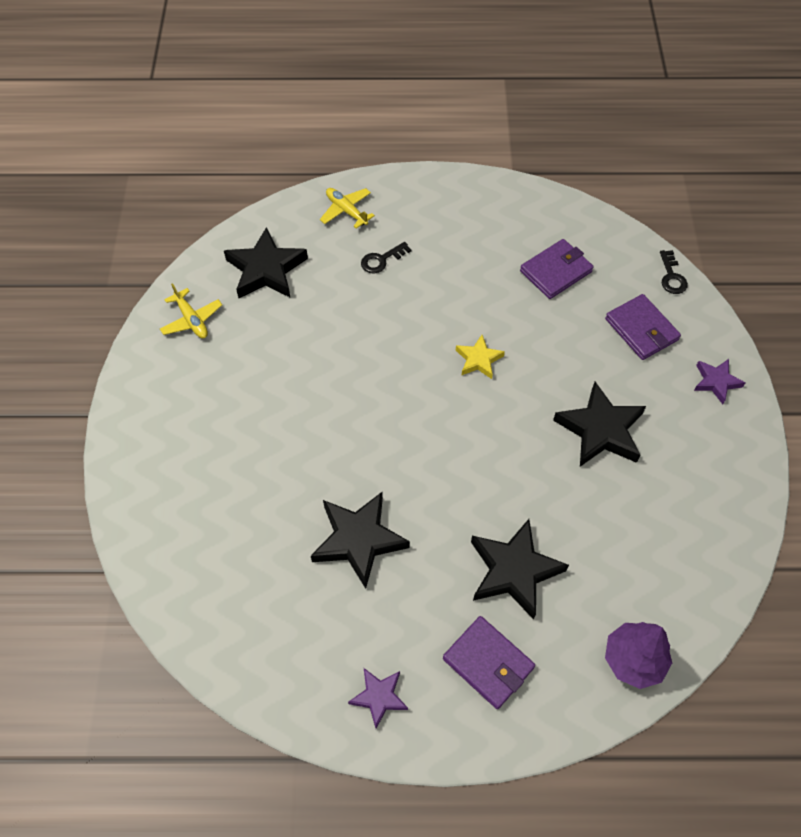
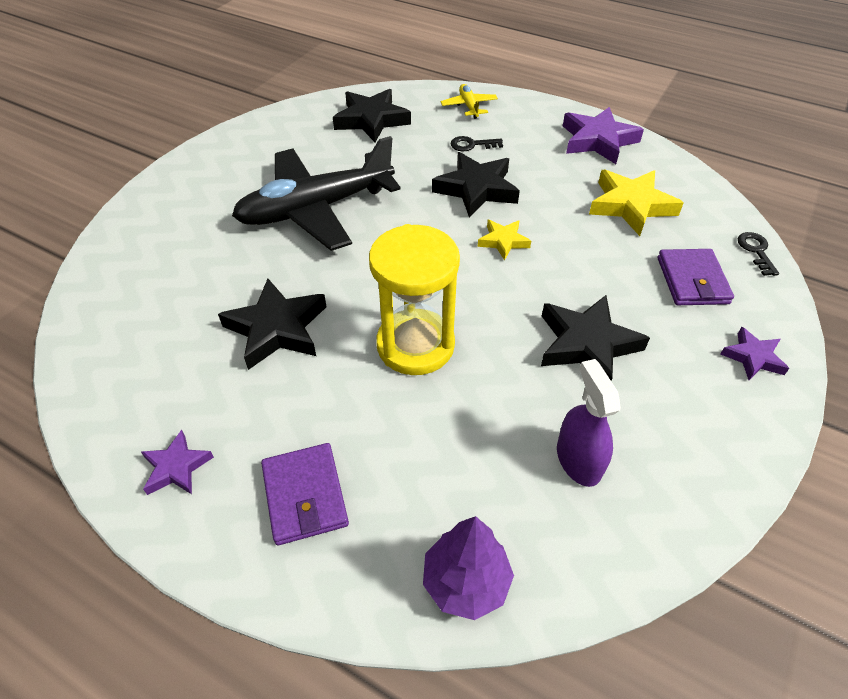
camera: 30 degrees right, 10 degrees down
(192, 320) = (286, 130): yellow plane -> none
(295, 402) = (316, 209): none -> black plane
(478, 497) = (415, 345): none -> yellow hourglass
(487, 205) = (598, 140): none -> purple star
(513, 571) = (400, 424): black star -> black star (476, 189)
(556, 271) = (630, 206): purple wallet -> yellow star
(649, 531) = (578, 460): none -> purple spray bottle
(671, 276) = (756, 251): black key -> black key turned 150 degrees clockwise

